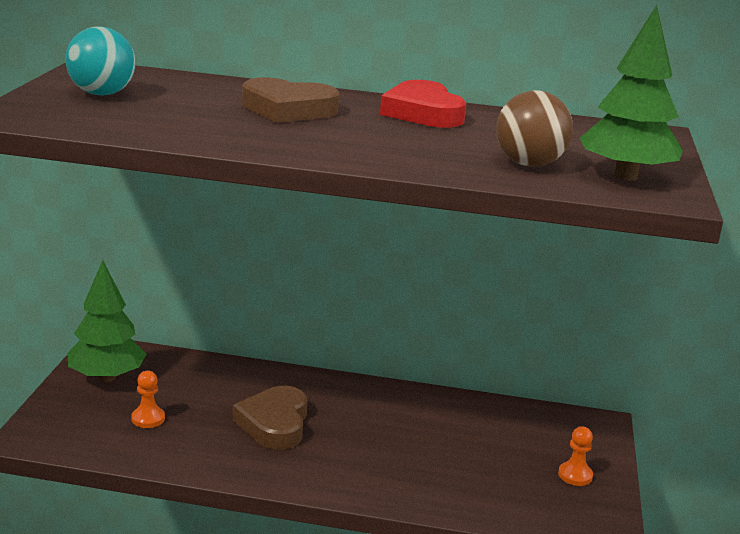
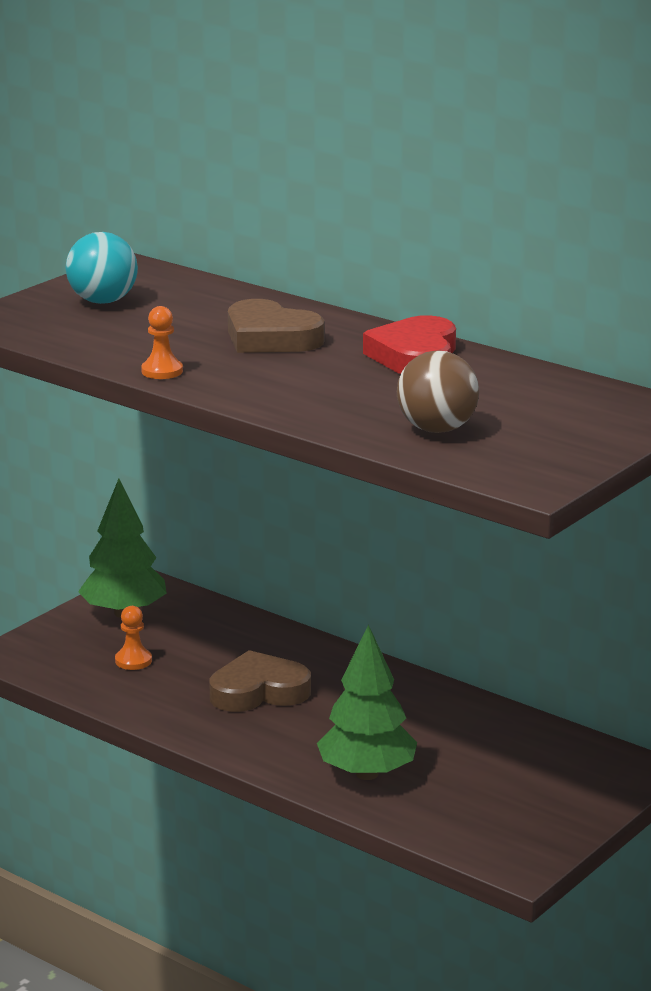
camera: 30 degrees right, 0 degrees up
(274, 423) = (258, 691): brown heart -> brown heart turned 45 degrees clockwise
(575, 475) = (544, 810): orange pawn -> orange pawn (162, 371)
(626, 176) = (523, 456): green tree -> green tree (367, 774)

